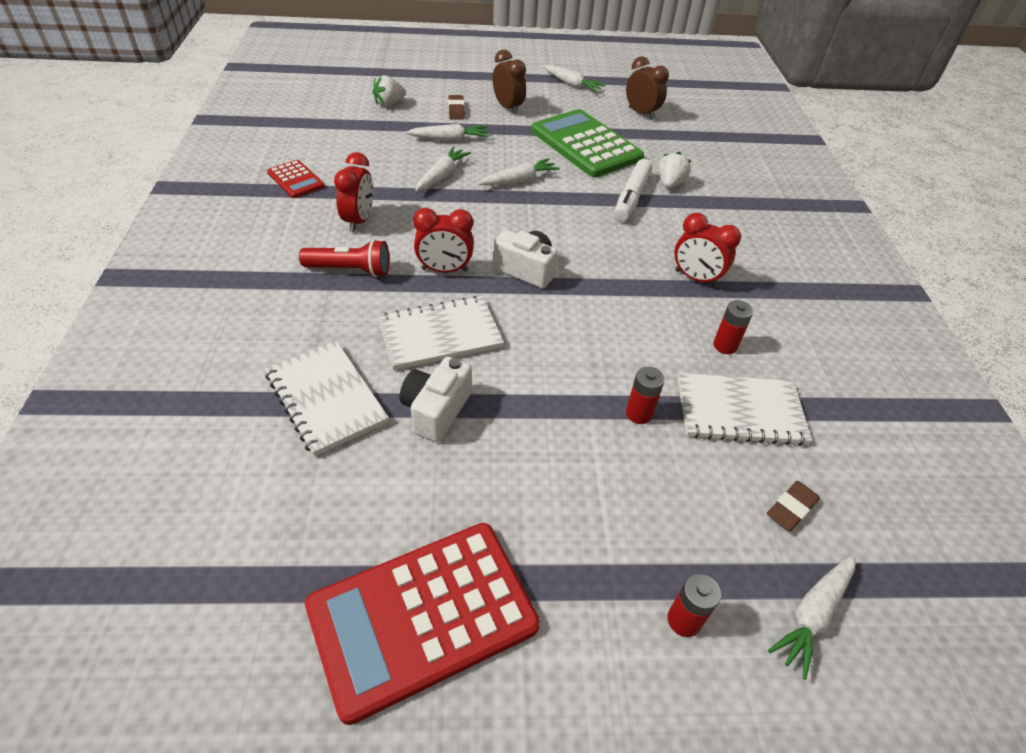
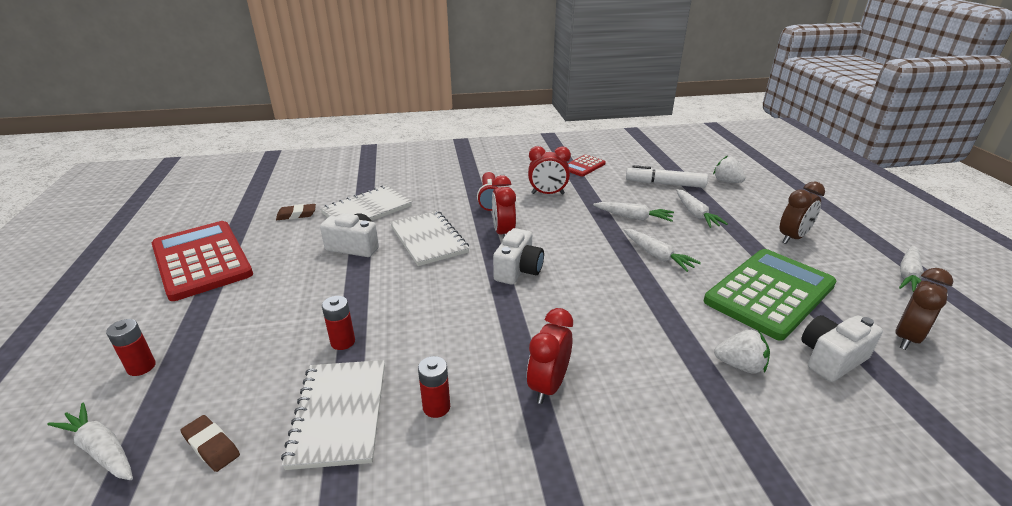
camera: 85 degrees right, 15 degrees down
(456, 110) = (752, 211): brown eraser -> brown eraser (296, 215)
(631, 197) = (683, 332): white marker -> white marker (665, 184)
(662, 147) = (831, 359): none -> white camera

